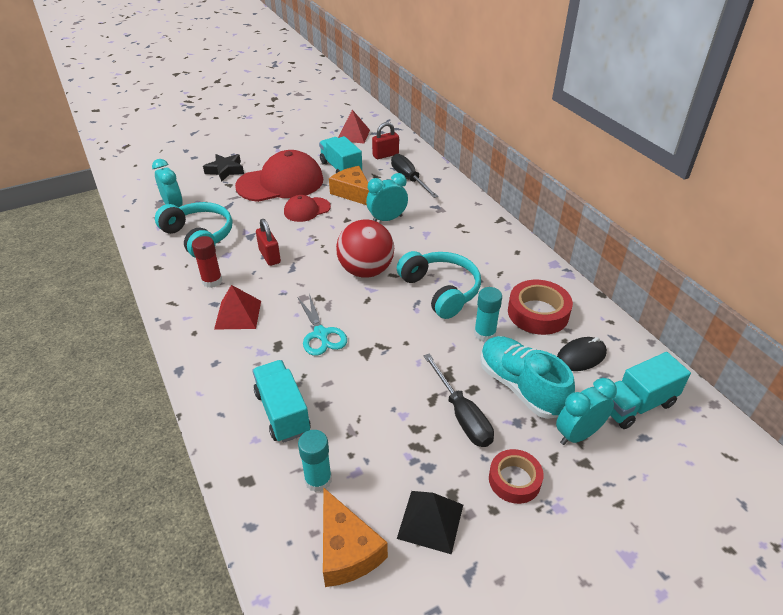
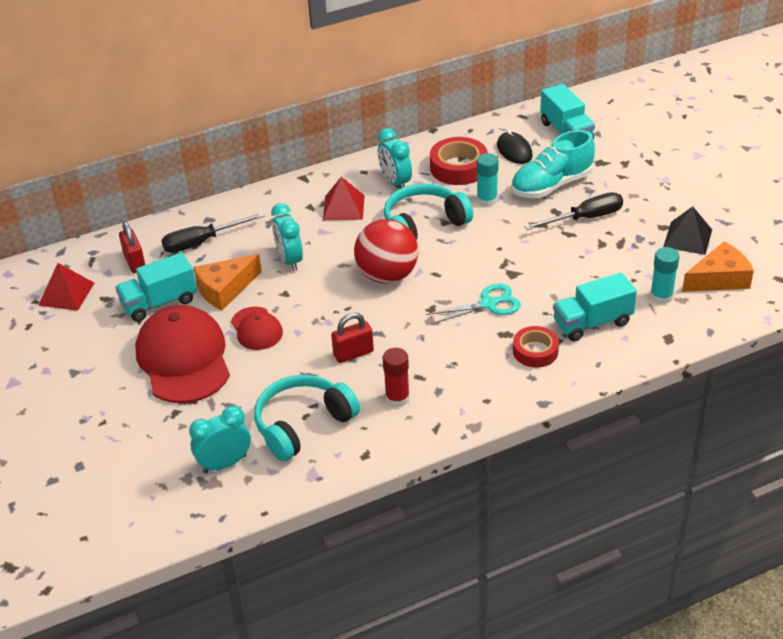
camera: 85 degrees left, 0 degrees up
(225, 170) = (133, 421): black star -> none
(238, 314) = (457, 369): red pyramid -> red pyramid (343, 207)
(514, 480) = (645, 196): red tape -> red tape (535, 351)
(578, 434) = (598, 162): turquoise clock -> turquoise clock (395, 182)

